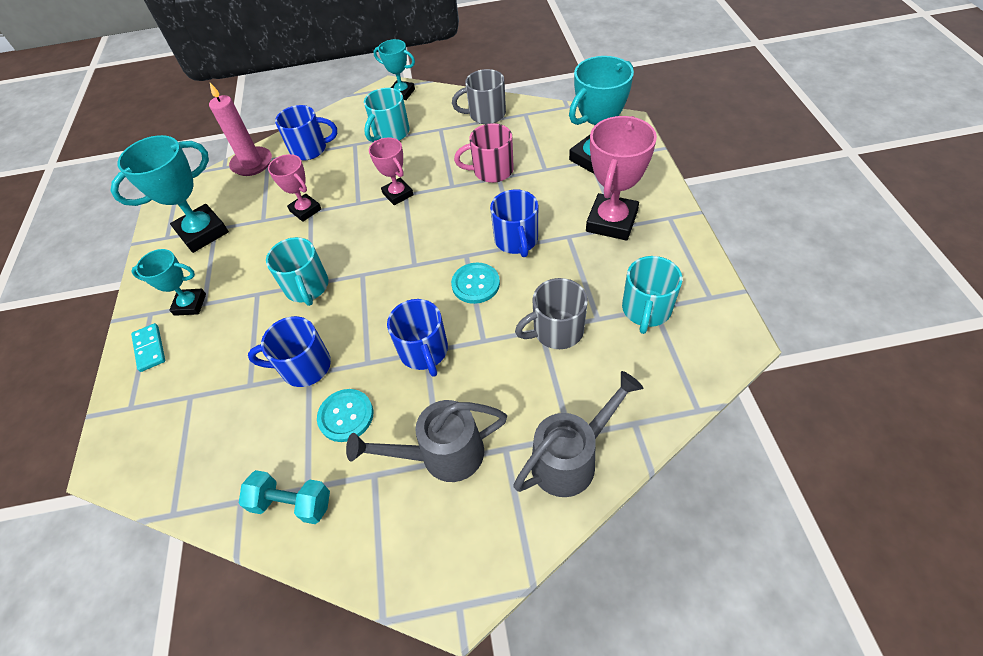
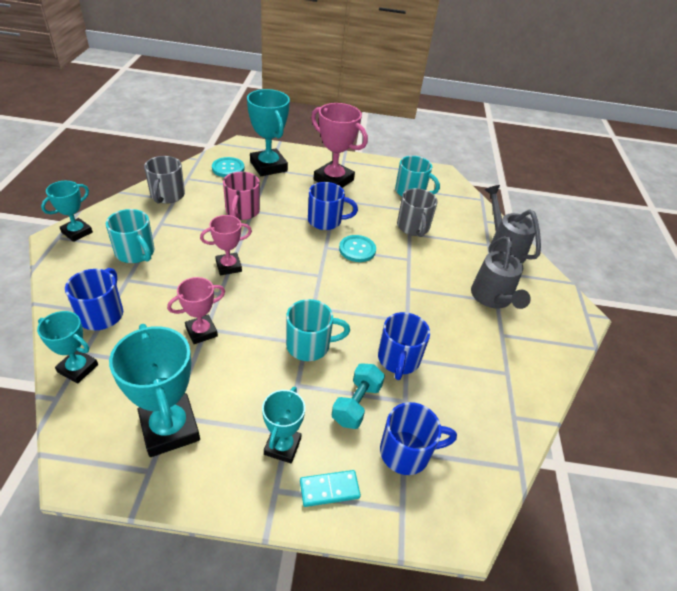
camera: 85 degrees left, 10 degrees down
(252, 163) = (78, 368): pink candle -> turquoise trophy
(292, 503) = (519, 383): turquoise dumbbell -> turquoise dumbbell (356, 404)
(346, 416) = (452, 341): turquoise button -> turquoise button (228, 168)
(424, 351) = (408, 288): blue mug -> blue mug (406, 452)

